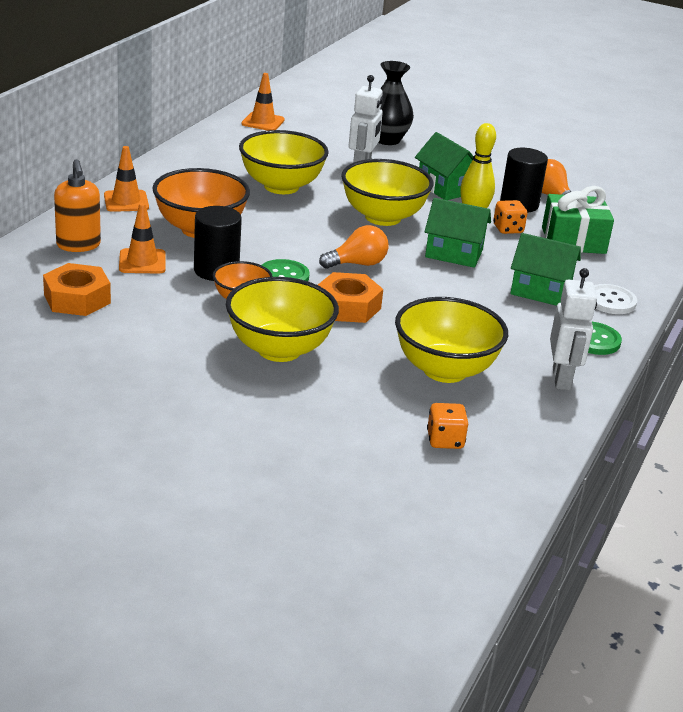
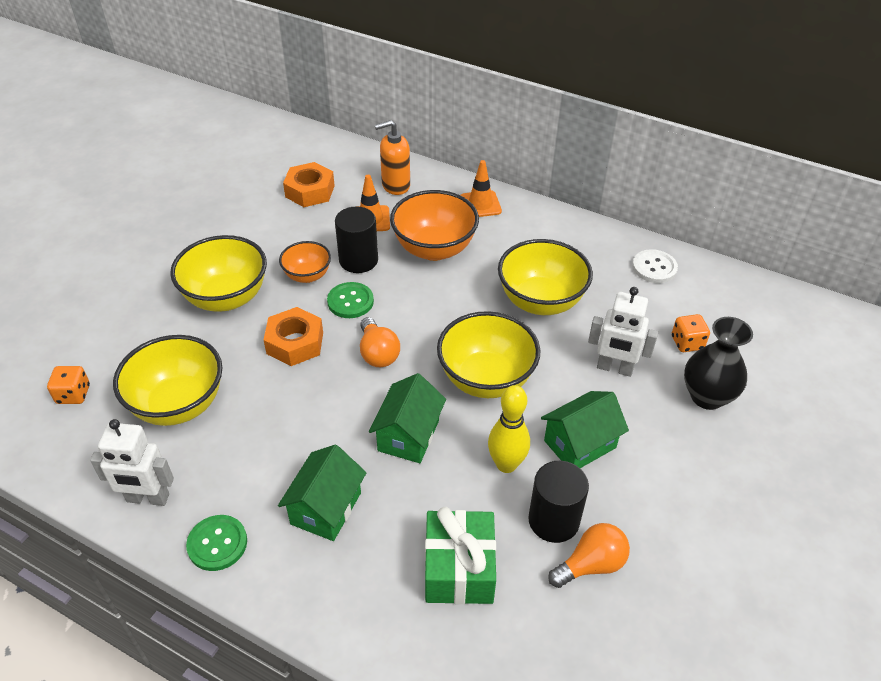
camera: 95 degrees right, 15 degrees up
(263, 122) = (706, 288): orange traffic cone -> none
(508, 229) = (478, 497): orange dice -> orange dice (687, 343)
(610, 301) = (303, 581): white button -> white button (654, 267)

